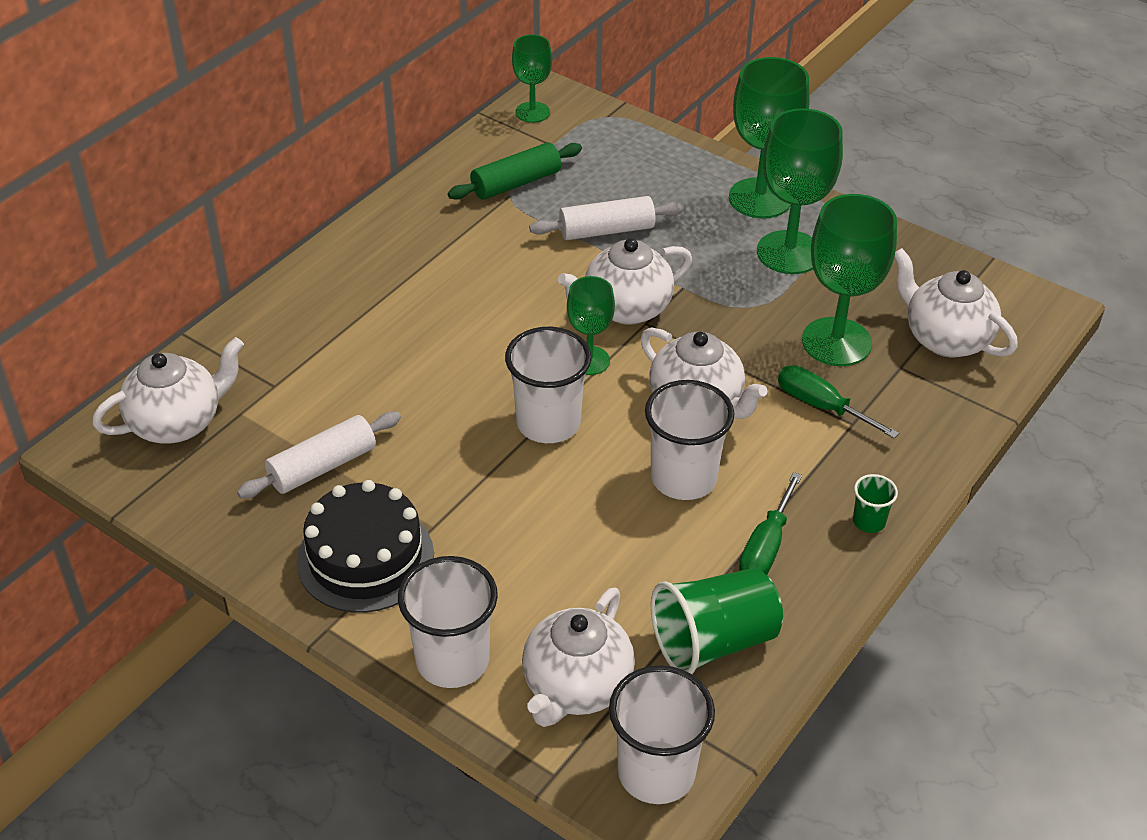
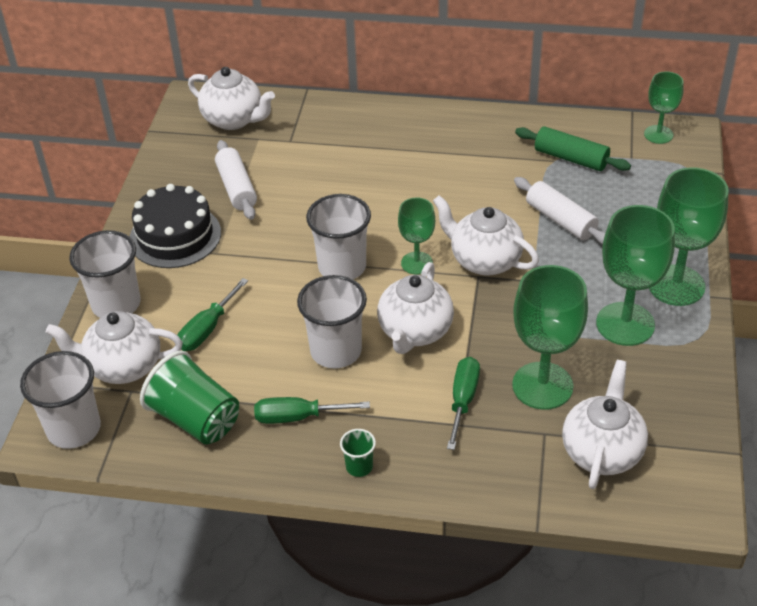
camera: 65 degrees right, 0 degrees up
(322, 466) = (237, 188): white rolling pin -> white rolling pin turned 45 degrees clockwise
(566, 581) = (207, 329): none -> green screwdriver

